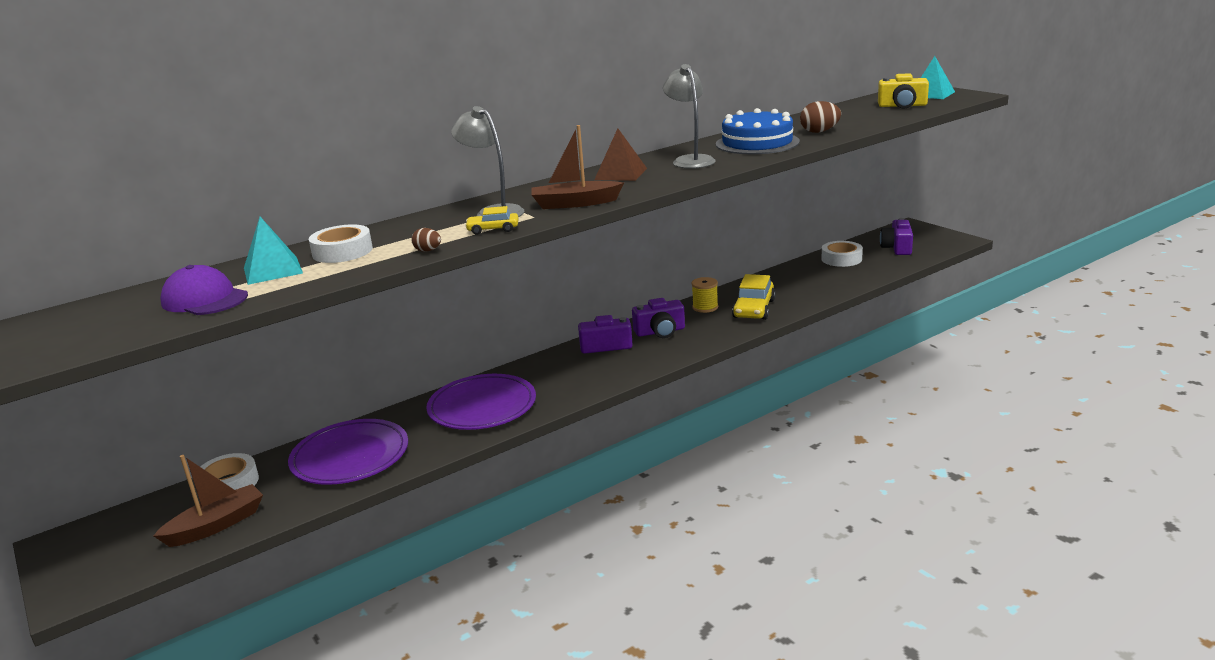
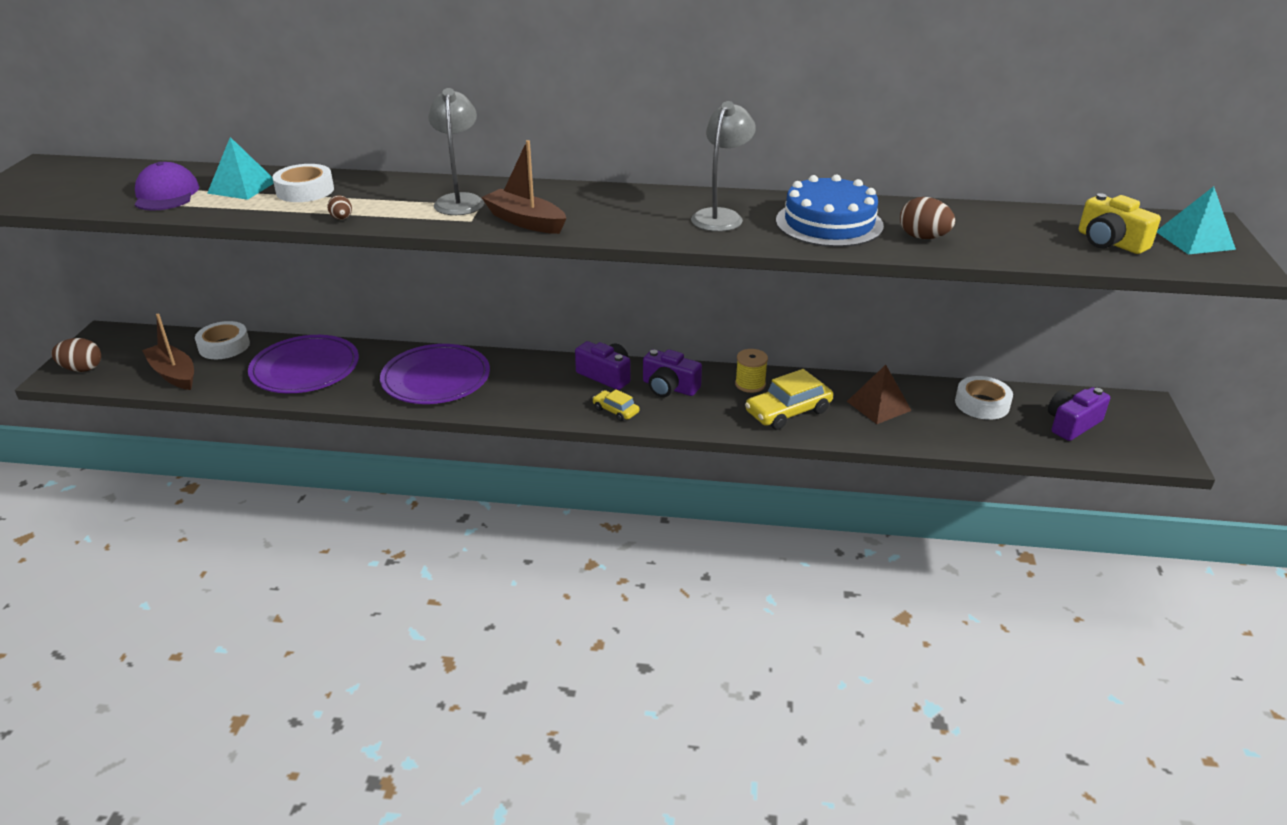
camera: 40 degrees right, 10 degrees up
(90, 576) = (82, 369): none -> brown egg
(216, 525) = (174, 374): brown boat -> brown boat turned 135 degrees counterclockwise
(493, 229) = (419, 219): yellow car -> yellow car (615, 410)
(620, 174) = (633, 204): brown pyramid -> brown pyramid (878, 406)

